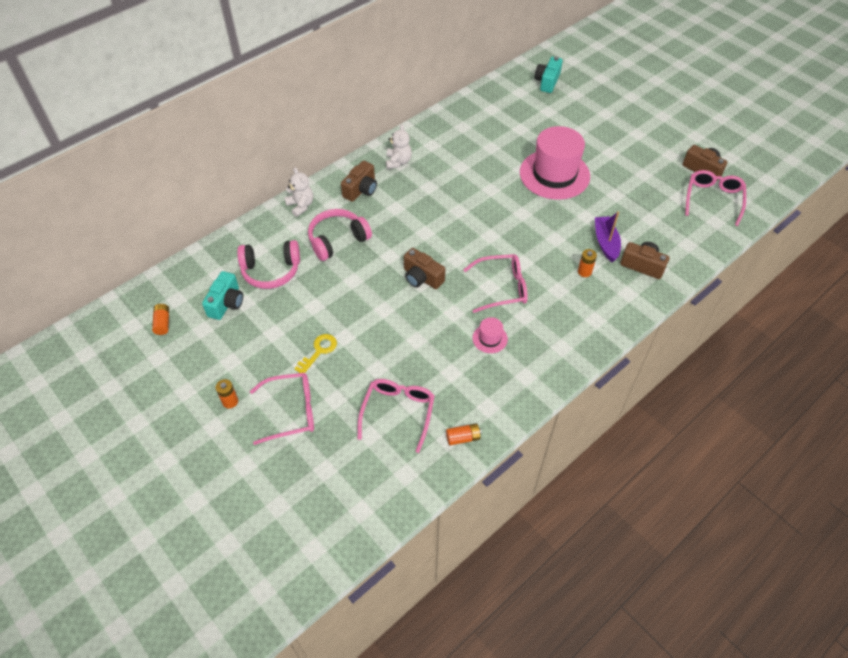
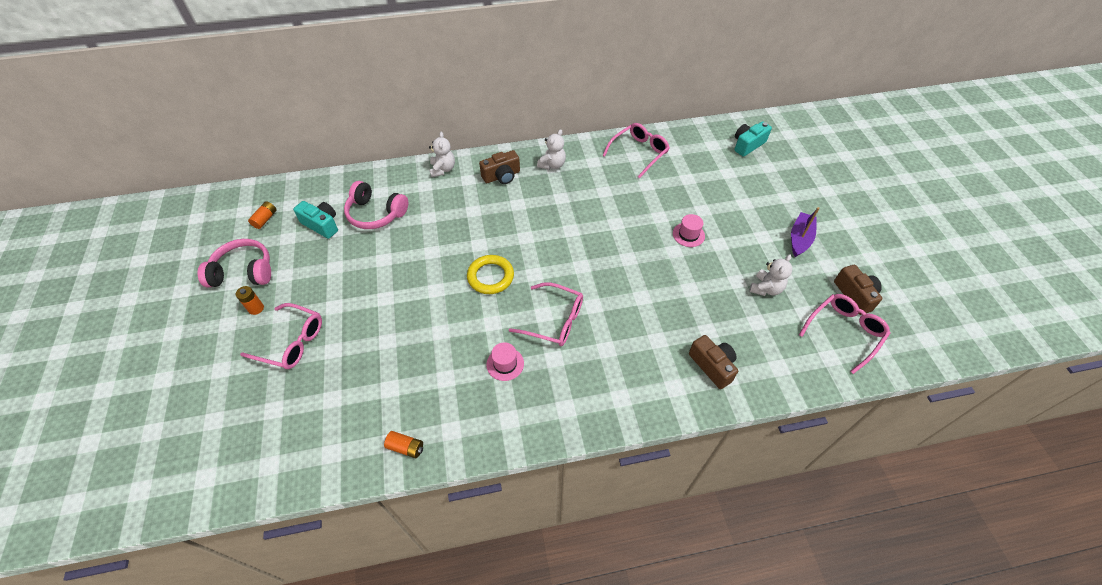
camera: 30 degrees right, 0 degrees up
(226, 303) = (322, 225): turquoise camera -> turquoise camera turned 105 degrees counterclockwise
(319, 351) = (355, 300): yellow key -> none
(337, 240) = (448, 211): pink headphones -> pink headphones (243, 272)
(398, 413) = (371, 391): pink glasses -> pink glasses (638, 153)
(422, 277) = (490, 277): brown camera -> yellow ring
(554, 174) = (688, 235): pink hat -> pink hat, size x0.42
(584, 272) = (646, 343): orange battery -> none
(605, 242) = (690, 324): purple boat -> purple boat (799, 239)
(639, 191) = (765, 288): none -> white teddy bear

